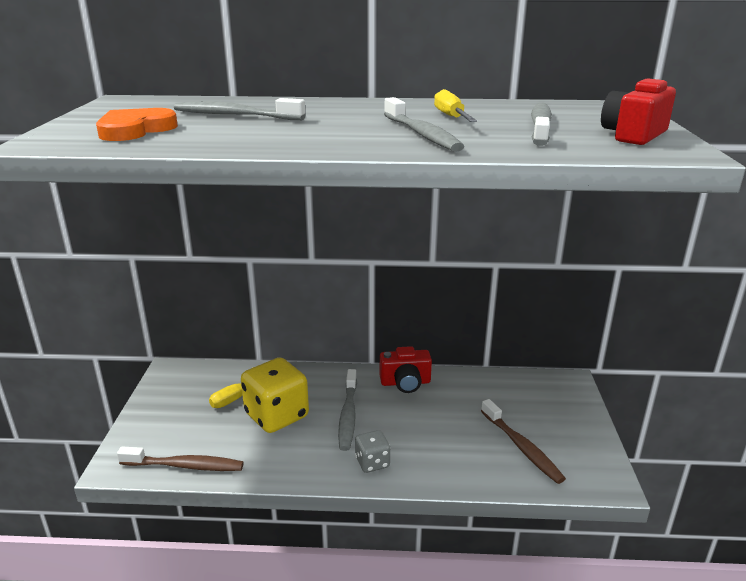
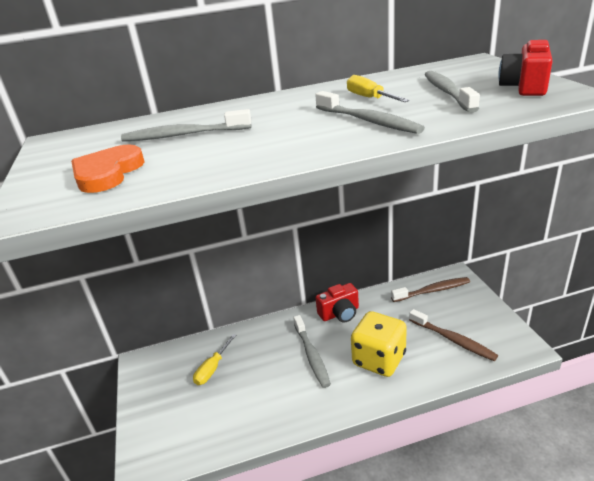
camera: 15 degrees left, 5 degrees up
(185, 466) = (203, 446): brown toothbrush -> brown toothbrush (432, 291)
(277, 415) = (255, 374): yellow dice -> yellow dice (379, 359)
(372, 462) = (353, 390): grey dice -> none

